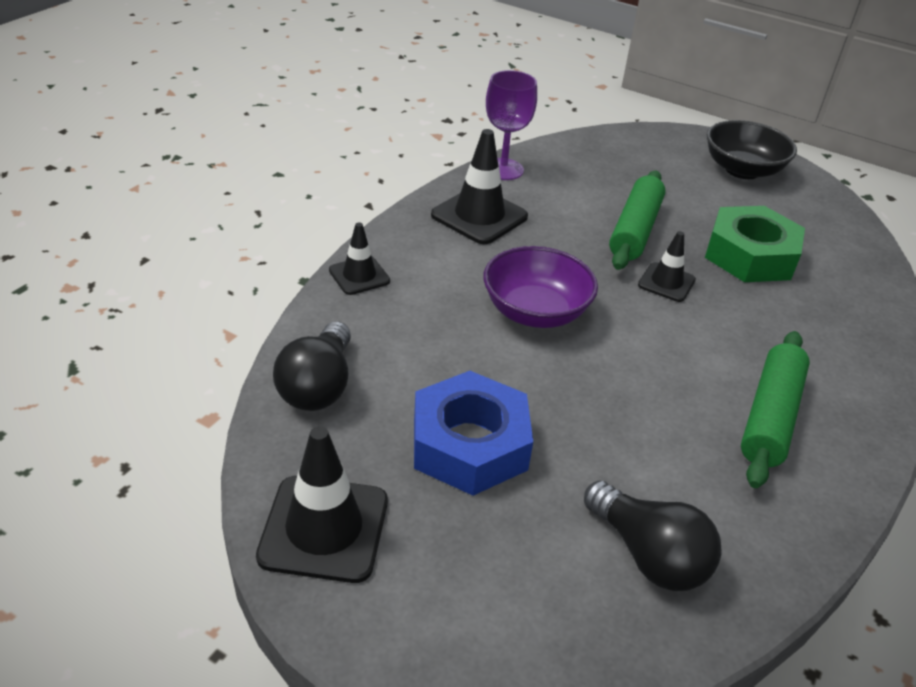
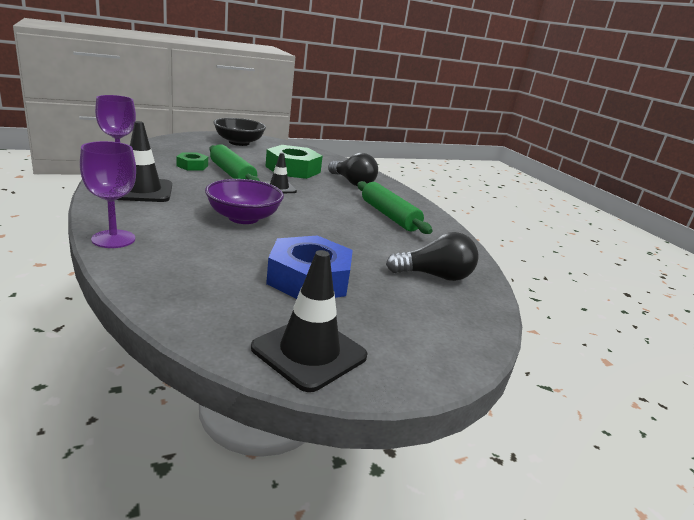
camera: 55 degrees left, 15 degrees down
(318, 386) = (185, 297): black light bulb -> black light bulb (352, 182)
(359, 276) = (113, 239): black traffic cone -> purple goblet
(600, 195) = (192, 166): none -> green nut

